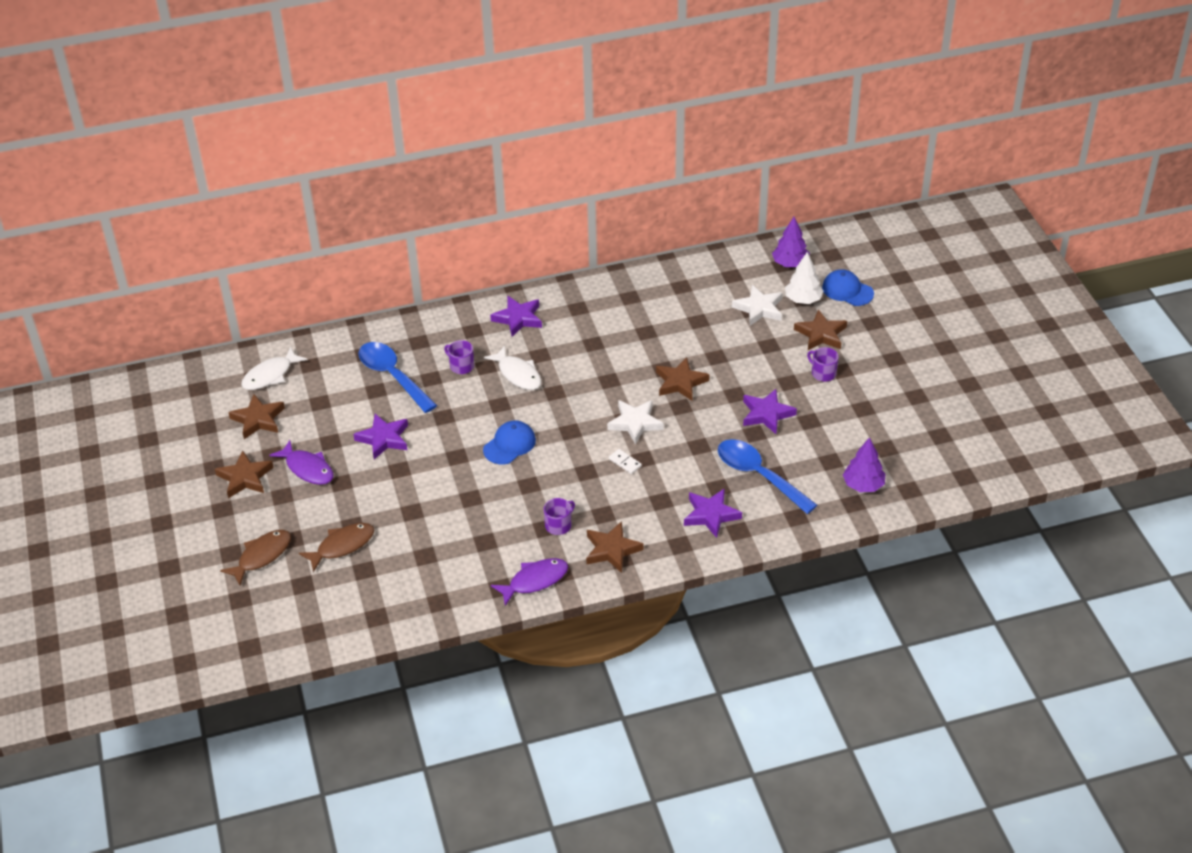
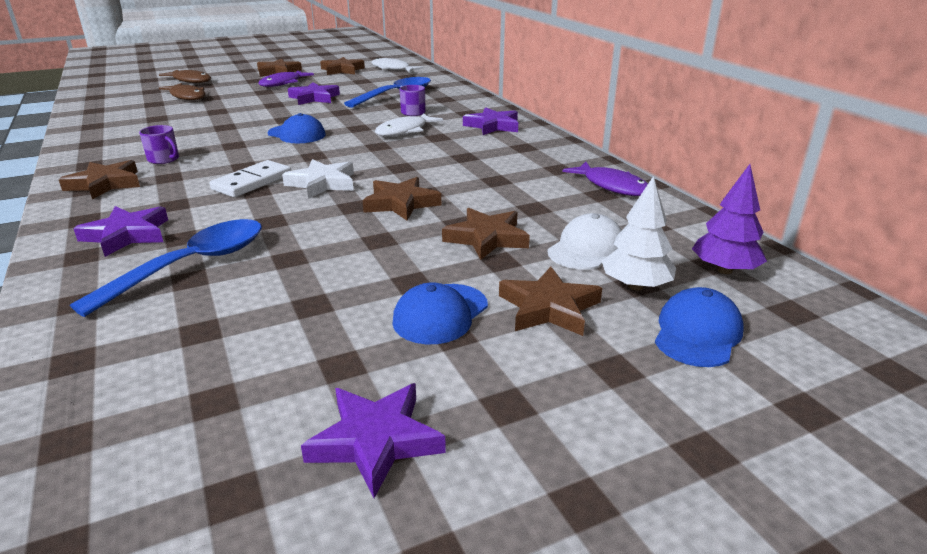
camera: 80 degrees right, 15 degrees down
(535, 581) = (87, 155): purple fish -> purple fish (612, 186)
(625, 462) = (252, 182): white domino -> white domino, size x1.84
(740, 347) = (487, 238): none -> brown star
(759, 308) = (586, 249): white star -> white cap
(766, 414) = (332, 266): purple star -> purple star (375, 441)
(823, 373) = (440, 314): purple mug -> blue cap
(863, 485) = (115, 372): purple tree -> none

